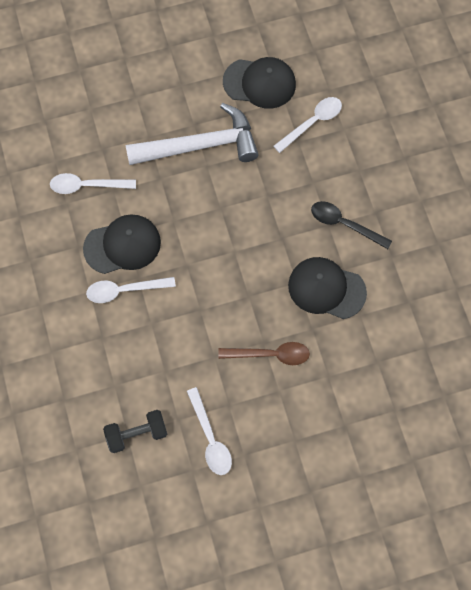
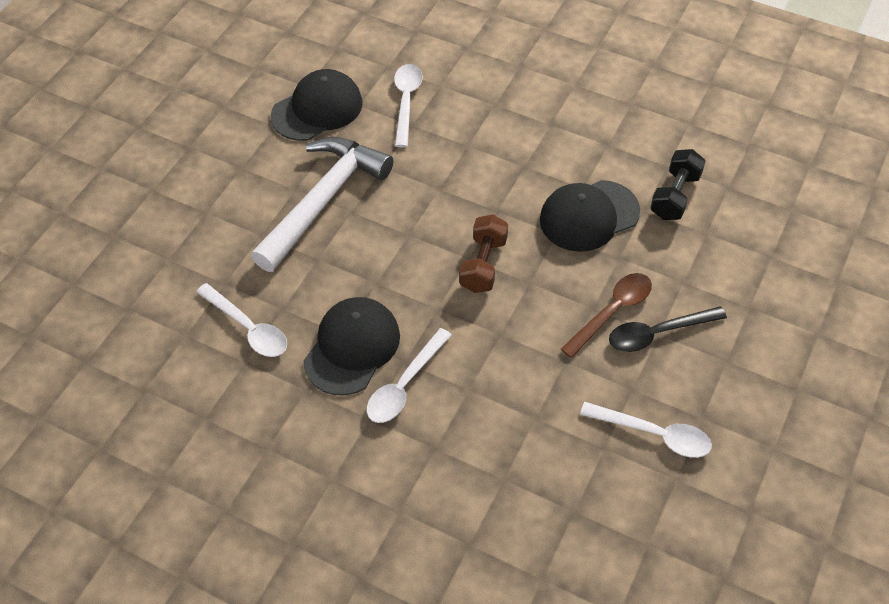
camera: 45 degrees left, 15 degrees down
(87, 186) = (248, 328): white spoon -> white spoon turned 90 degrees counterclockwise
(136, 434) = (582, 501): black dumbbell -> black dumbbell (675, 196)
(238, 263) = (483, 264): none -> brown dumbbell
(344, 224) = (537, 154): black spoon -> black spoon (657, 333)

